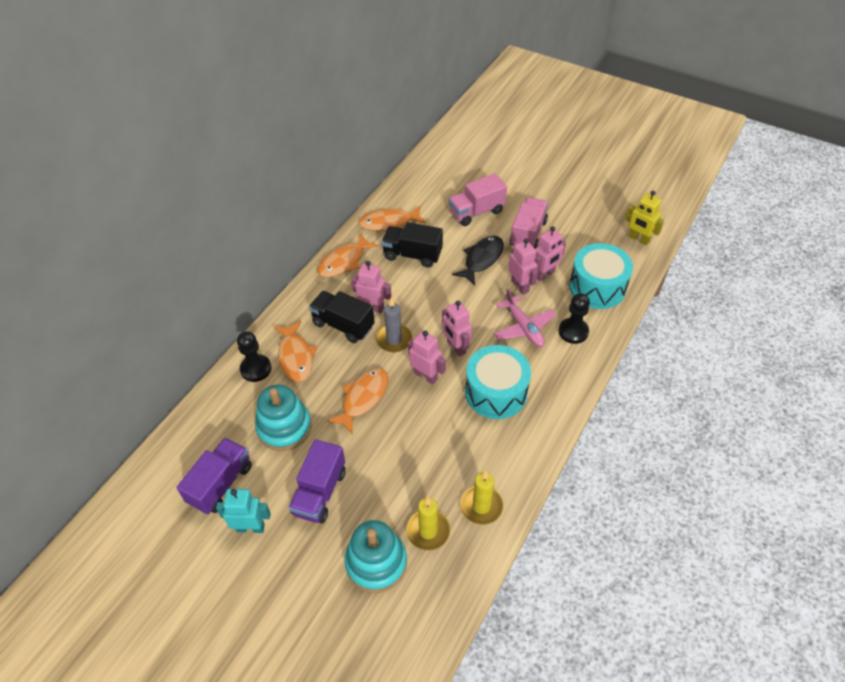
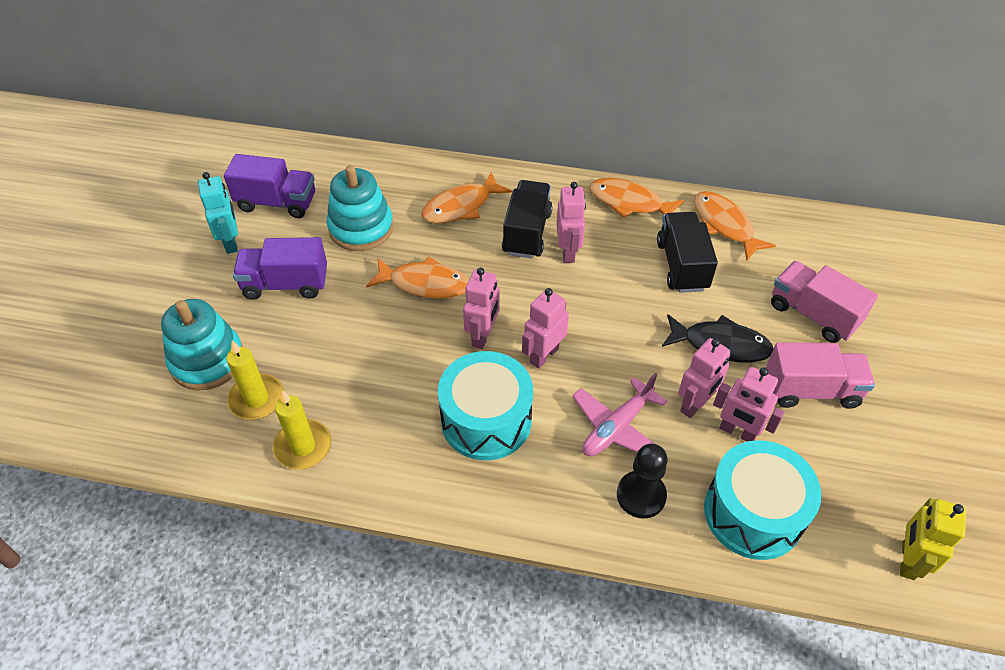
camera: 70 degrees right, 0 degrees up
(256, 369) = (430, 180): black pawn -> none
(394, 339) = (527, 287): grey candle -> none

